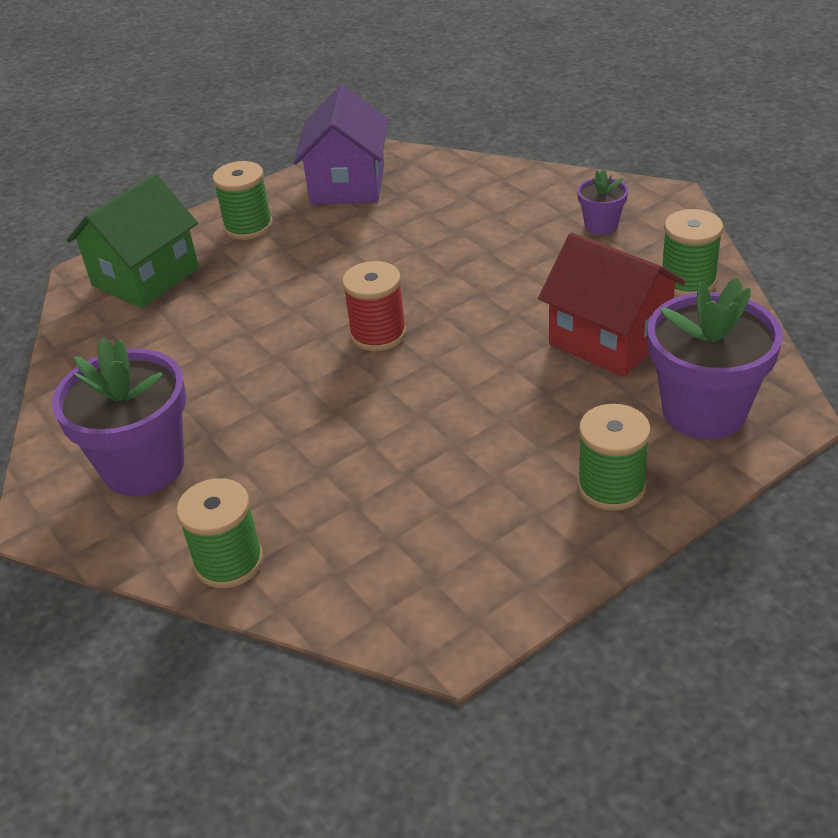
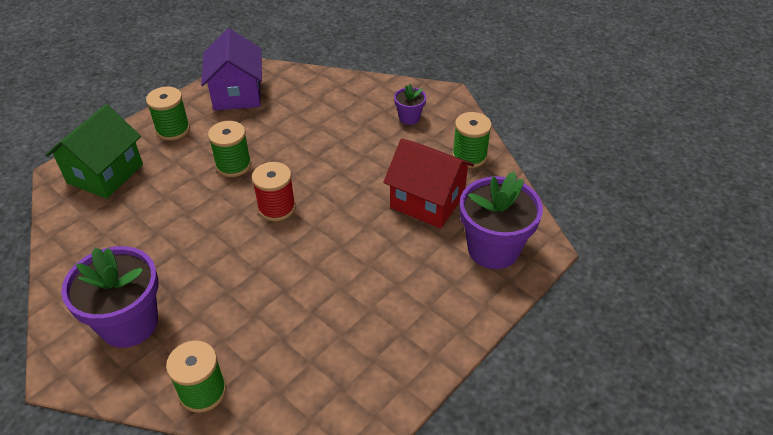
camera: 15 degrees left, 5 degrees up
(611, 487) = (445, 309): green spool -> green spool (233, 165)

